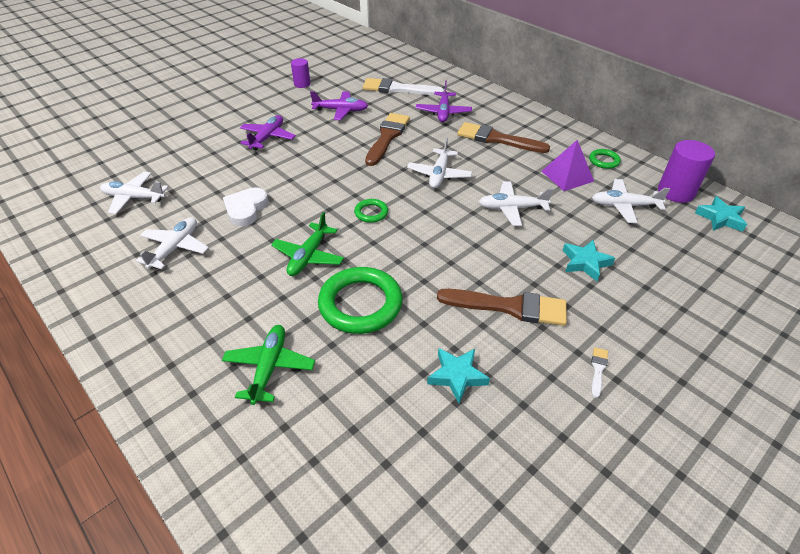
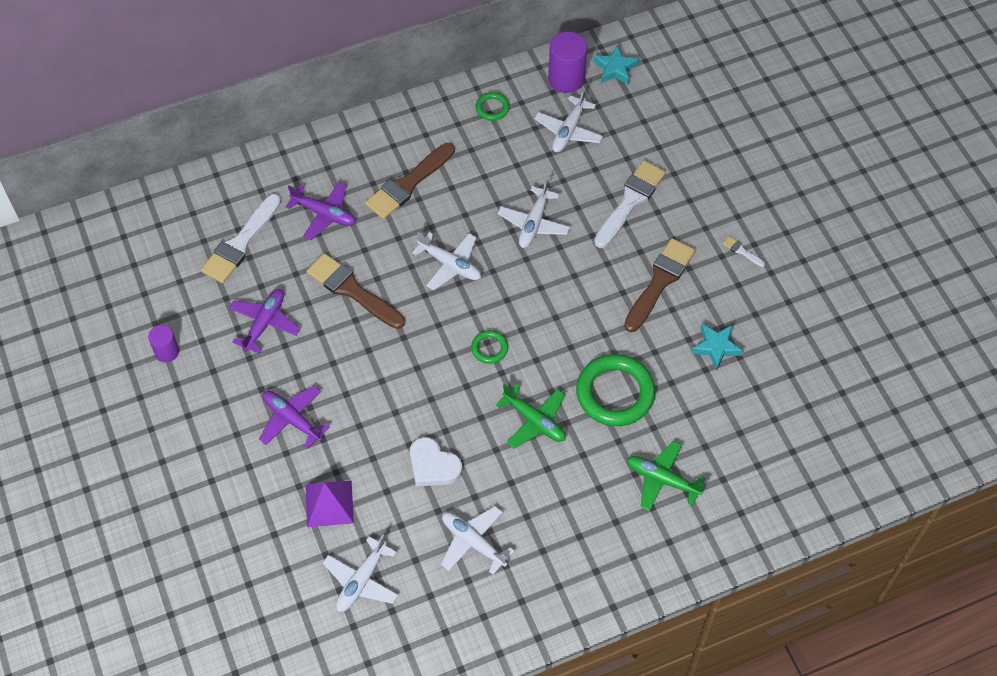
camera: 70 degrees left, 15 degrees up
(567, 176) = (503, 152): purple pyramid -> purple pyramid (329, 503)
(585, 263) = (630, 201): turquoise star -> white brush

